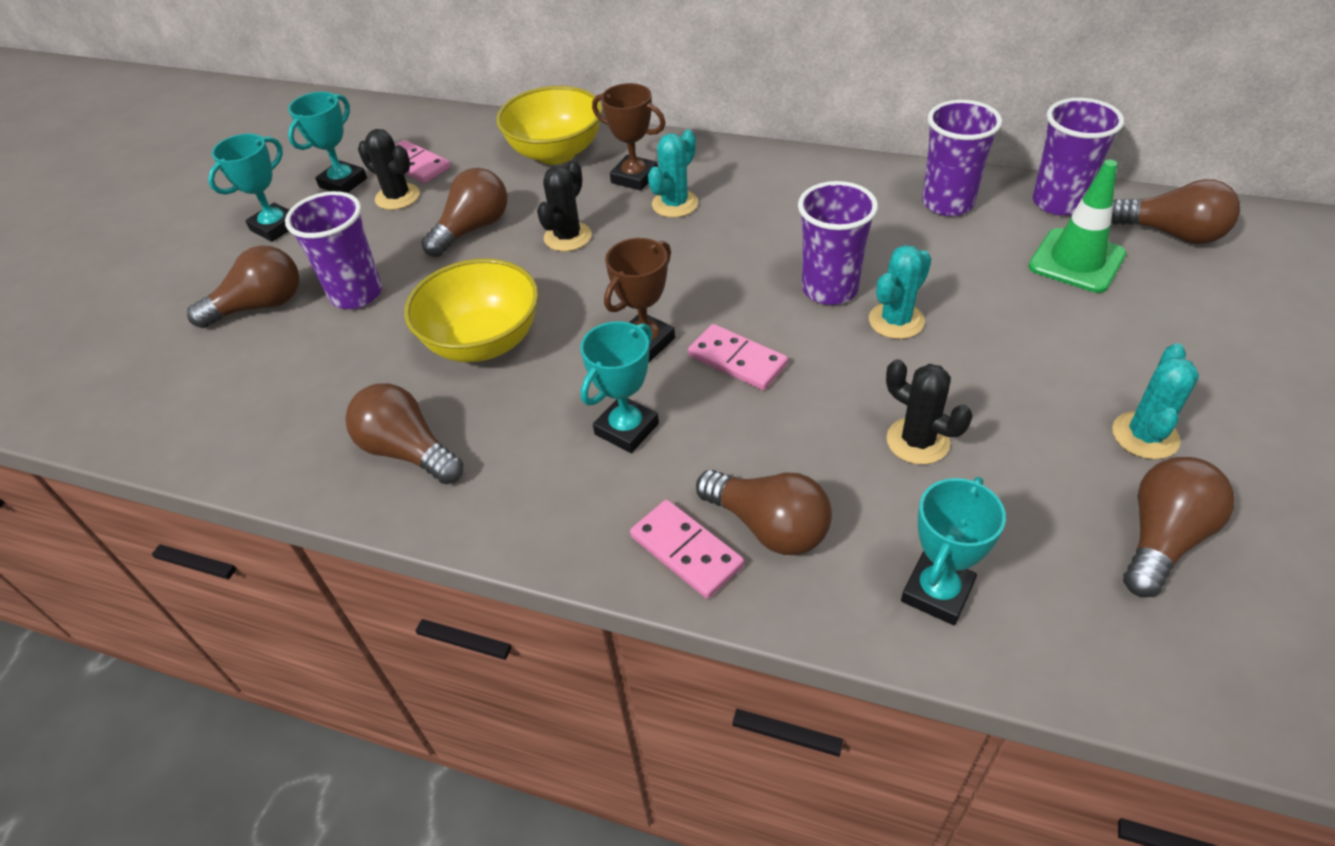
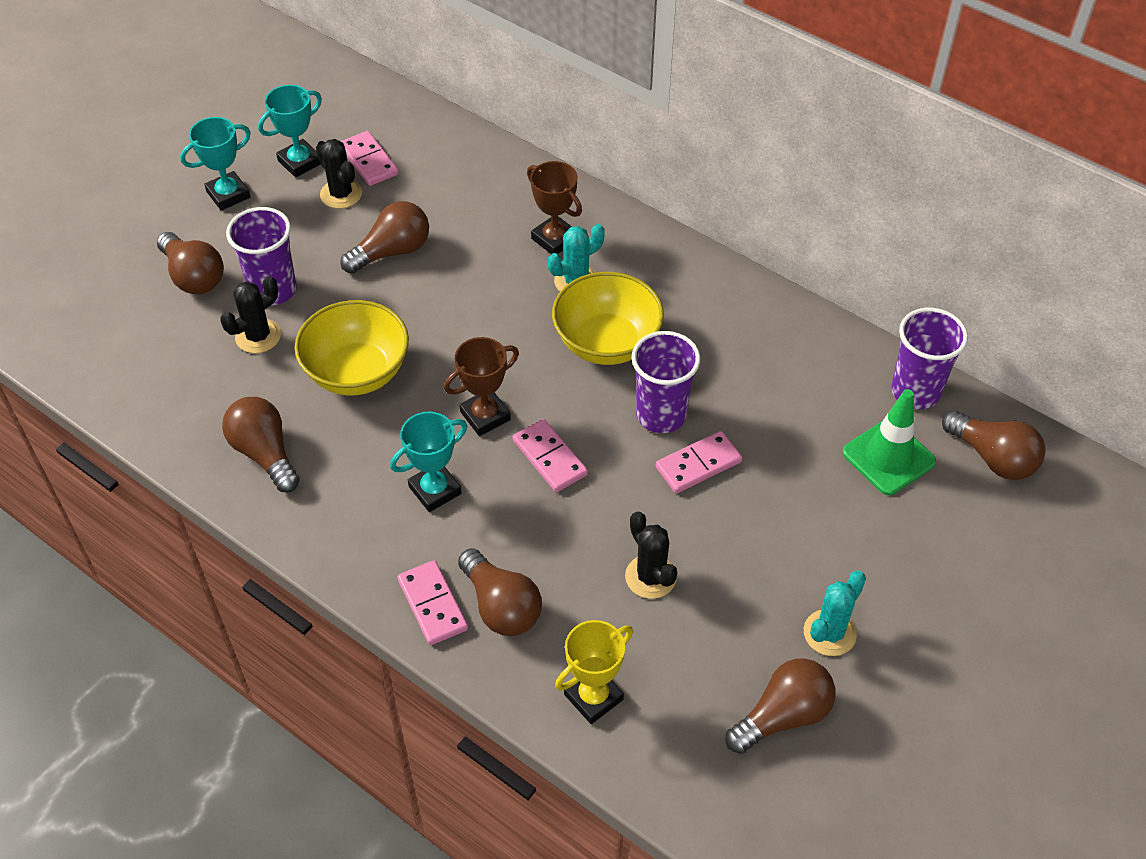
camera: 15 degrees right, 5 degrees up
(260, 306) = (194, 277): brown light bulb -> brown light bulb turned 60 degrees clockwise
(556, 153) = (498, 187): yellow bowl -> yellow bowl (606, 343)
(567, 237) = (468, 287): black cactus -> black cactus (258, 336)
(896, 321) = (698, 464): turquoise cactus -> pink domino
(937, 592) = (593, 697): turquoise trophy -> yellow trophy
(947, 203) = (816, 359): purple cup -> none

